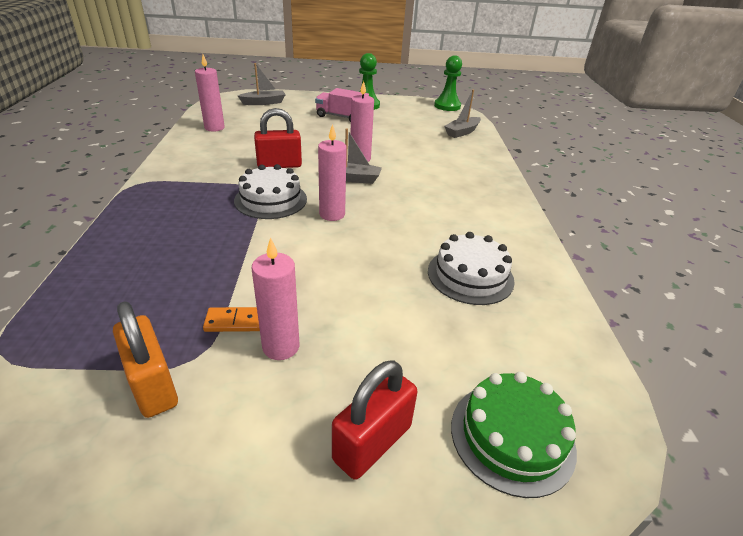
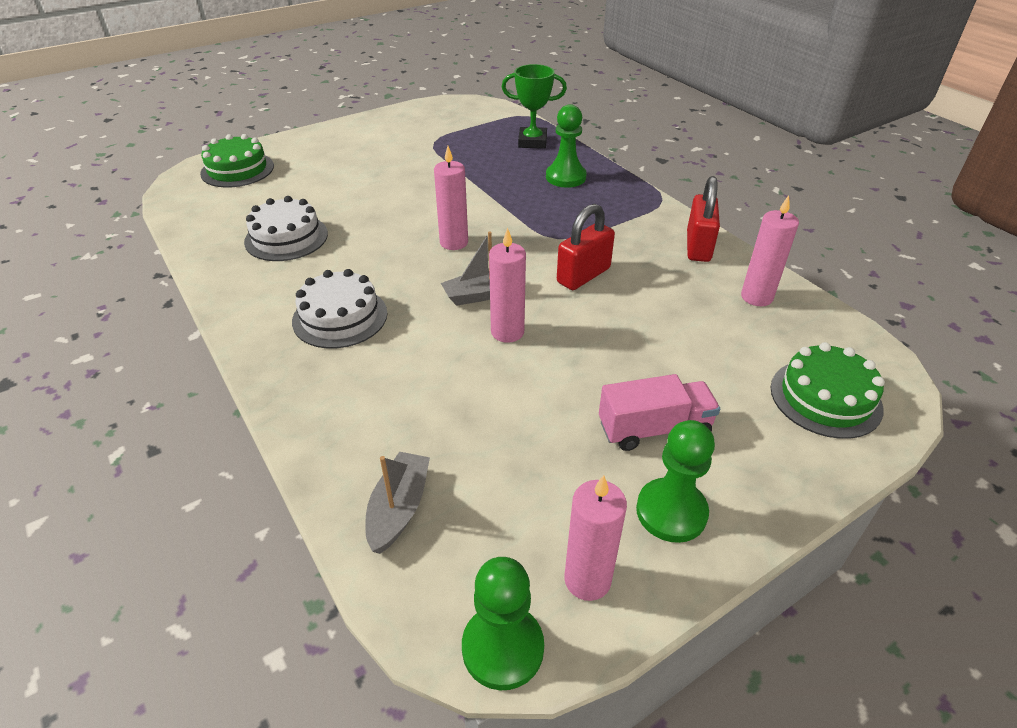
camera: 150 degrees right, 5 degrees up
(96, 293) = (532, 142): none -> green trophy
(153, 385) = (439, 130): orange padlock -> none
(158, 232) = (565, 177): none -> green pawn
(236, 322) = (433, 158): orange domino -> none
(264, 102) = (825, 398): grey boat -> green cake
(271, 200) = (528, 233): white cake -> white cake (340, 317)
(281, 347) = (393, 158): pink candle -> pink candle (587, 580)
(372, 443) = (312, 147): red padlock -> red padlock (698, 247)

